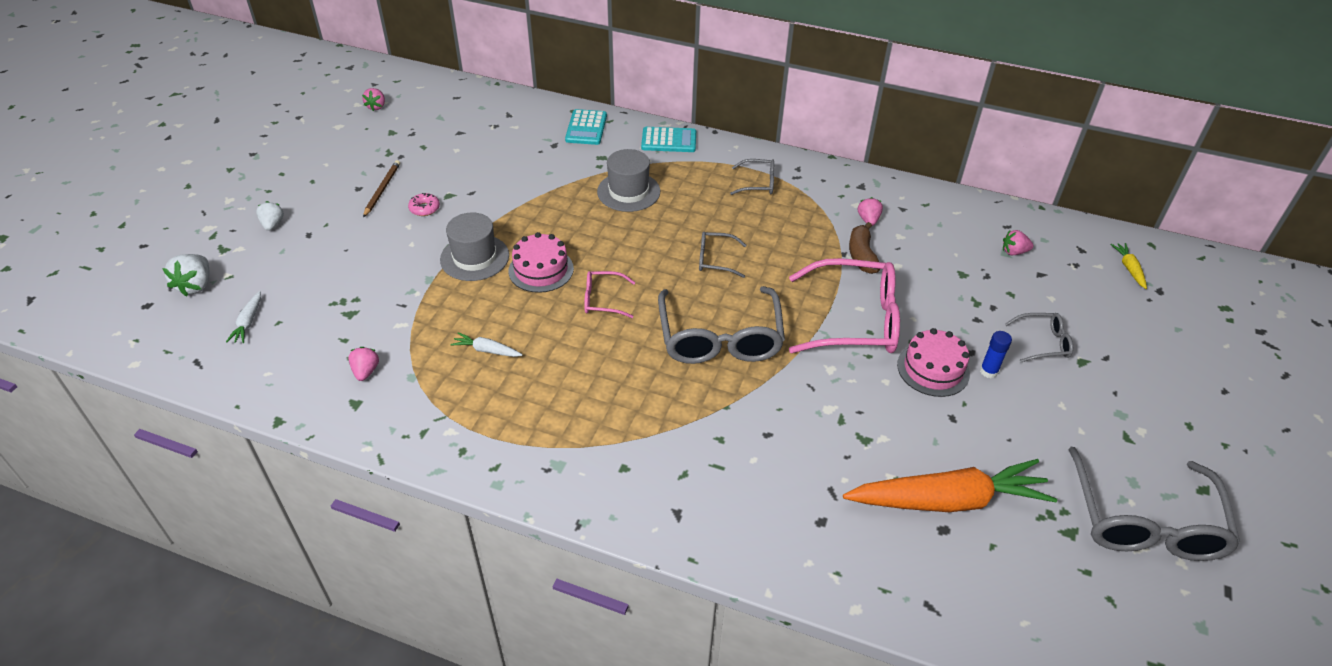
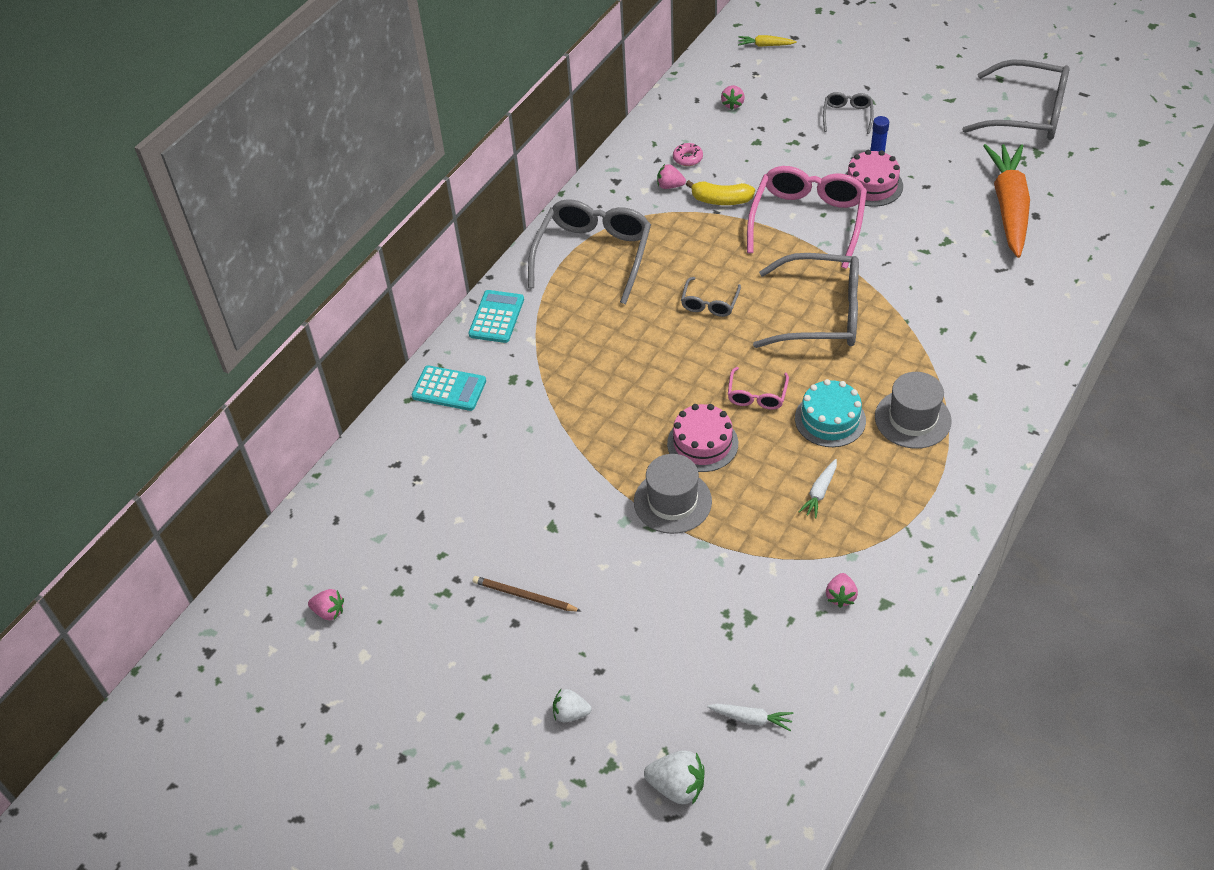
camera: 75 degrees left, 5 degrees up
(366, 371) = (840, 596): pink strawberry -> pink strawberry turned 90 degrees counterclockwise
(424, 208) = (572, 550): pink donut -> pink donut (687, 158)
(578, 353) = (830, 419): none -> turquoise cake
(628, 192) = (583, 360): grey hat -> grey hat (912, 419)
(758, 183) = (593, 255): grey glasses -> grey glasses, size x2.08
(861, 255) = (721, 200): brown banana -> yellow banana

